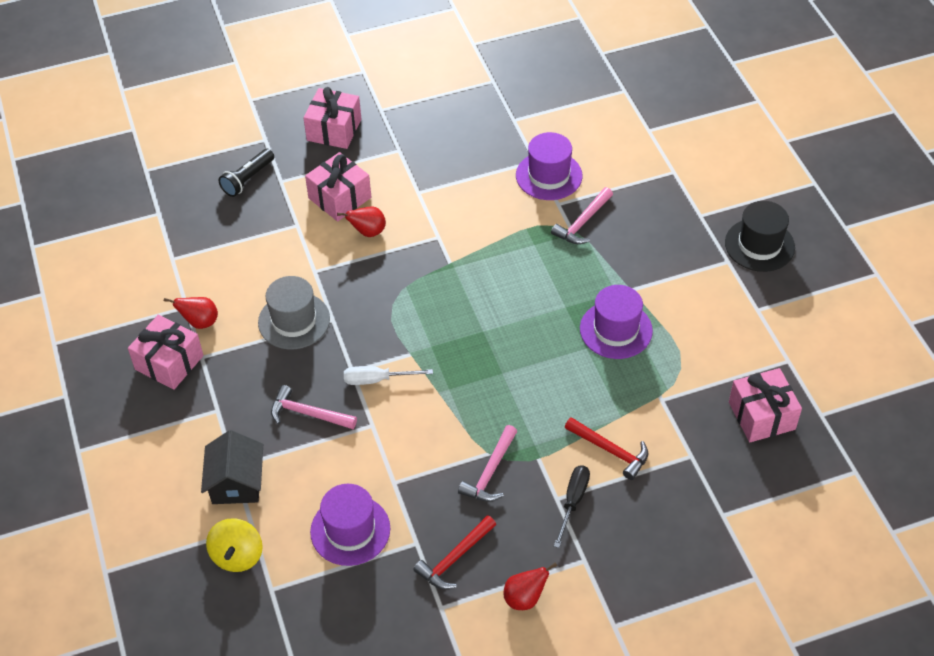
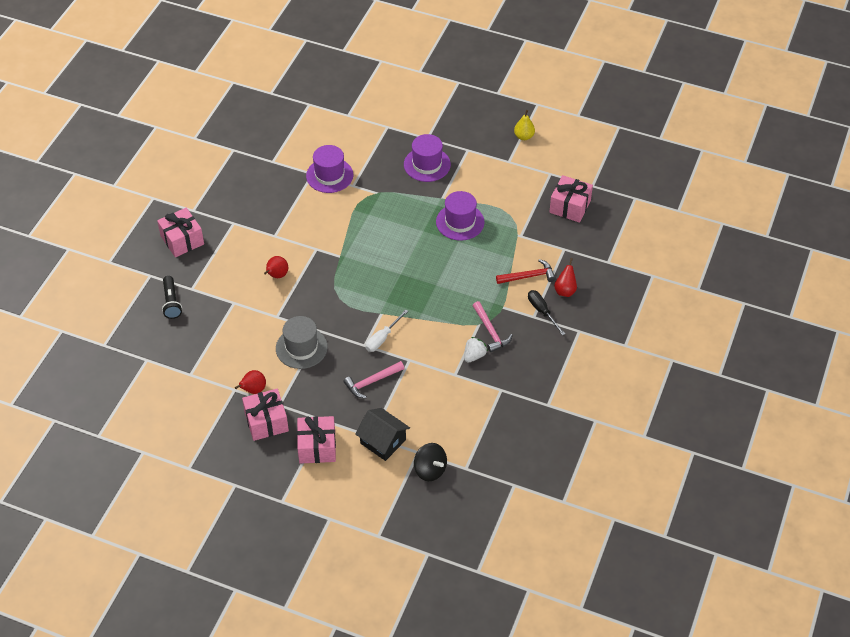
camera: 50 degrees left, 0 degrees up
(237, 556) = (430, 470): yellow spinning top -> black spinning top
(340, 198) = (237, 271): pink gift -> pink gift (317, 447)
(350, 530) = (465, 412): purple hat -> purple hat (427, 164)
(439, 481) = (474, 356): none -> white strawberry
(455, 558) = (526, 380): red hammer -> none
(525, 598) = (576, 368): red pear -> red pear (565, 291)
(583, 222) = (377, 185): pink hammer -> none
(759, 245) = (471, 131): black hat -> none
(812, 296) = (524, 136): none -> yellow pear

